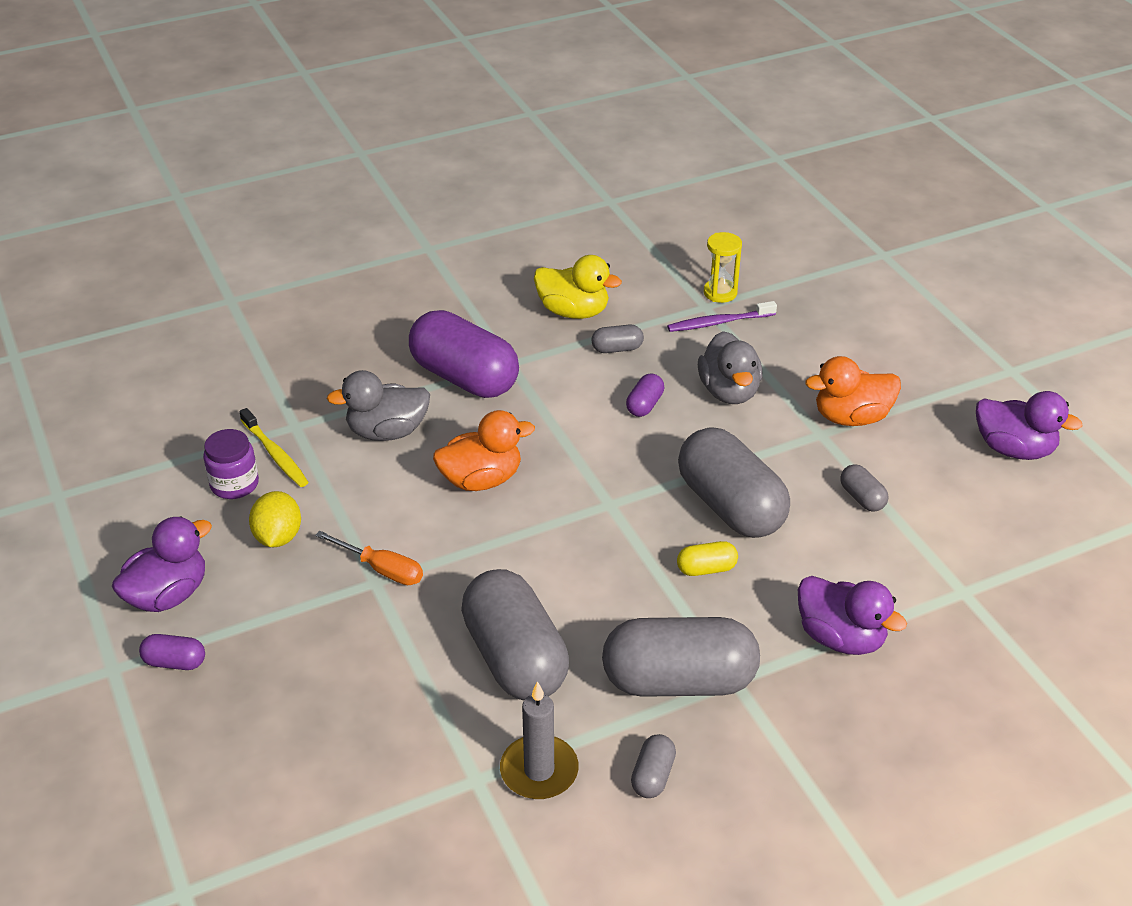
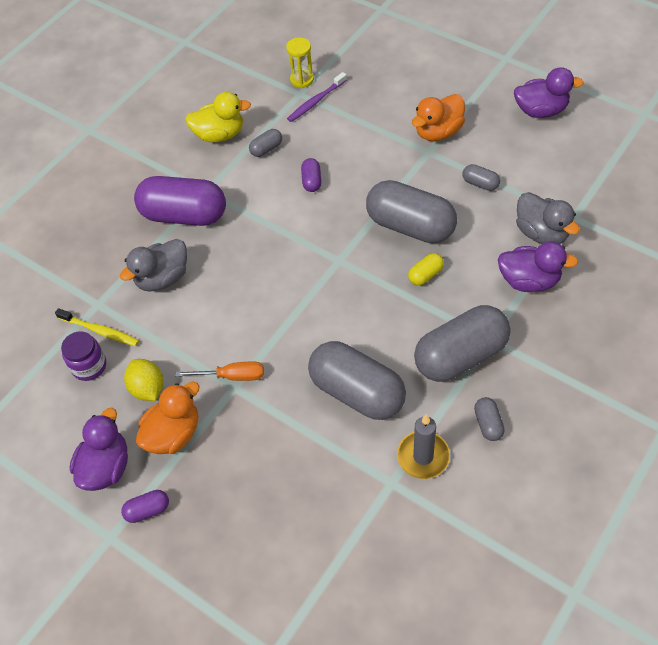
camera: 25 degrees left, 15 degrees up
(481, 480) = (248, 282): orange duck -> orange duck (173, 434)
(729, 392) = (355, 148): grey duck -> grey duck (541, 233)

